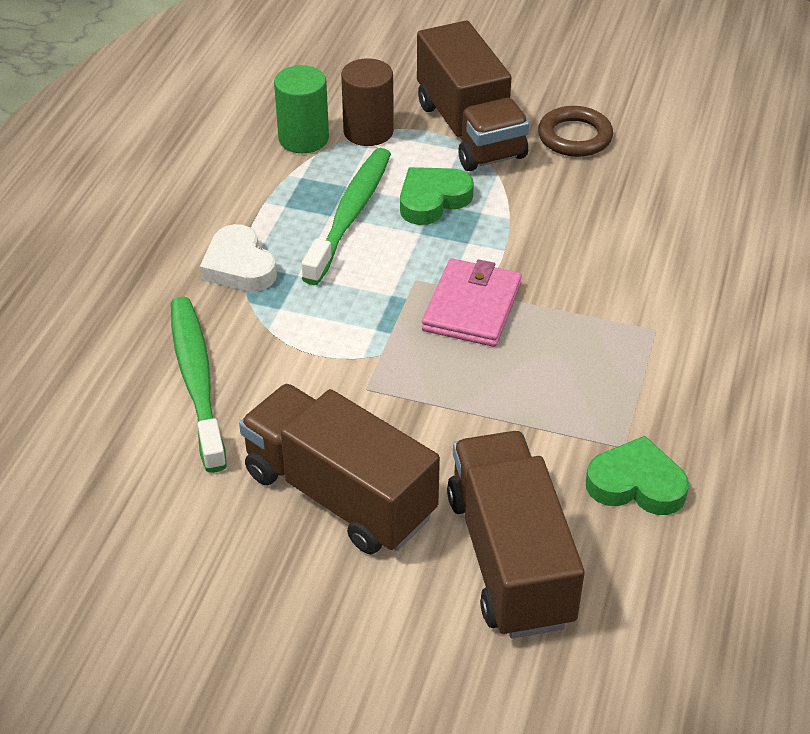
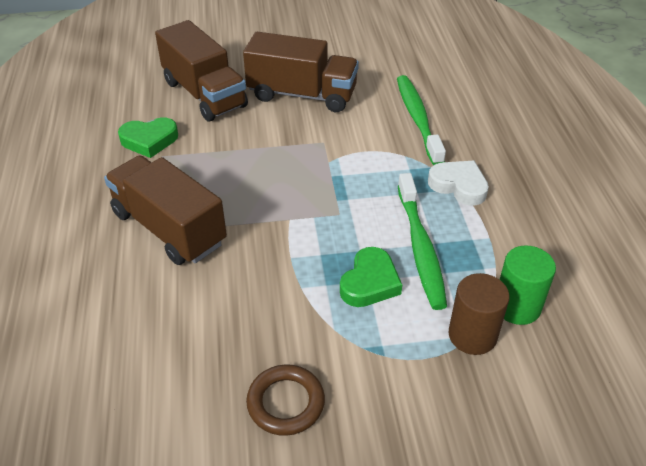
camera: 155 degrees right, 0 degrees up
(197, 380) = (417, 119): green toothbrush -> green toothbrush turned 150 degrees counterclockwise
(470, 130) = (387, 373): brown truck -> brown truck (169, 228)
(472, 307) = (290, 207): pink wallet -> none

